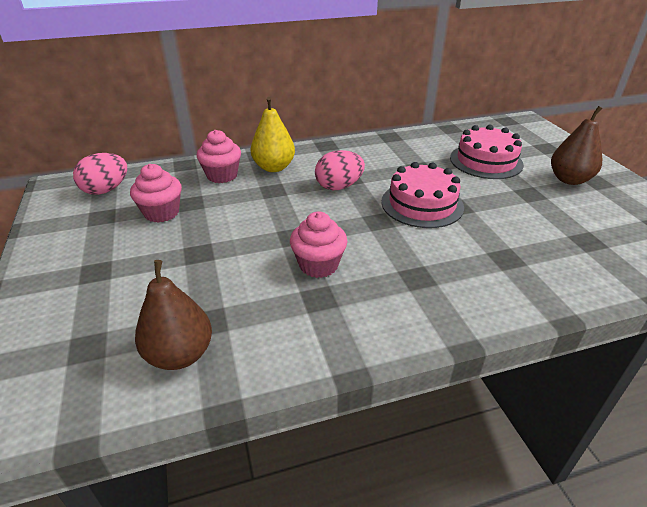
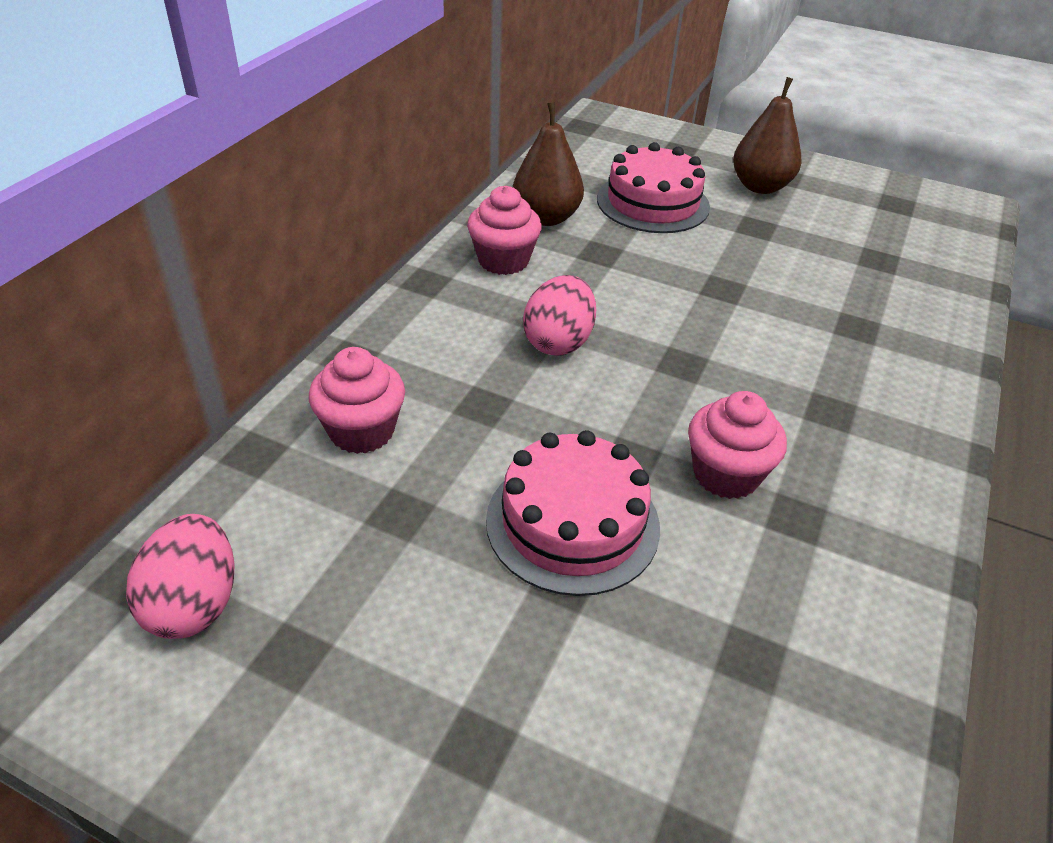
camera: 50 degrees left, 5 degrees up
(162, 213) = (387, 564): pink cupcake -> pink cupcake (503, 260)
(180, 355) = (802, 730): brown pear -> brown pear (546, 218)
(274, 167) = (417, 365): yellow pear -> none
(422, 204) = (687, 308): pink cake -> pink cake (572, 523)

